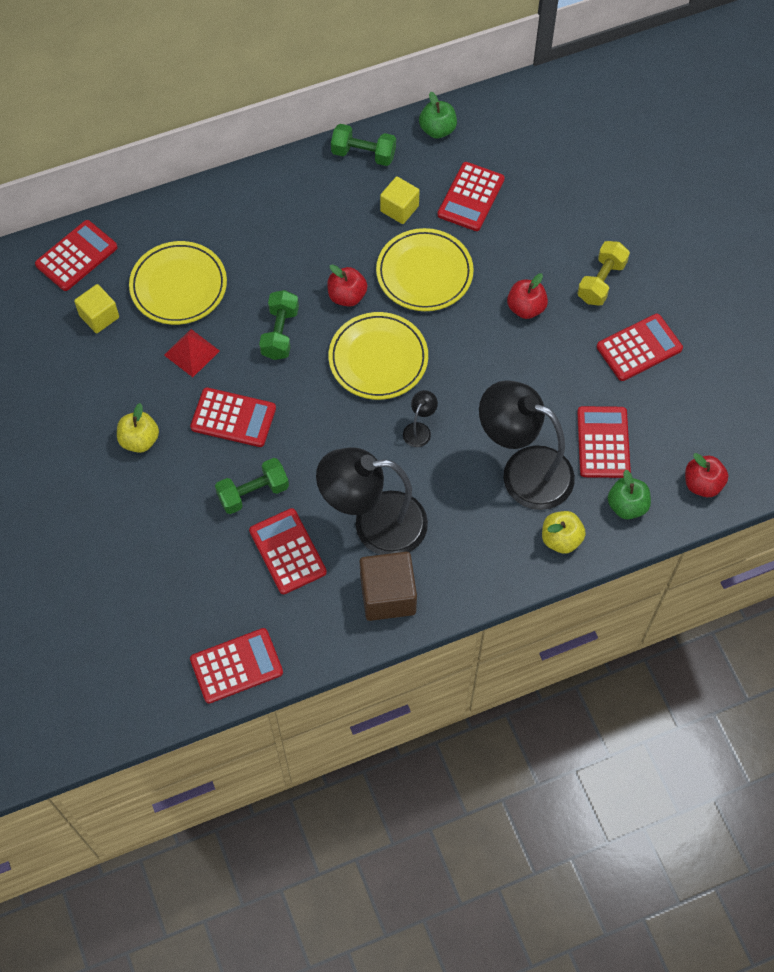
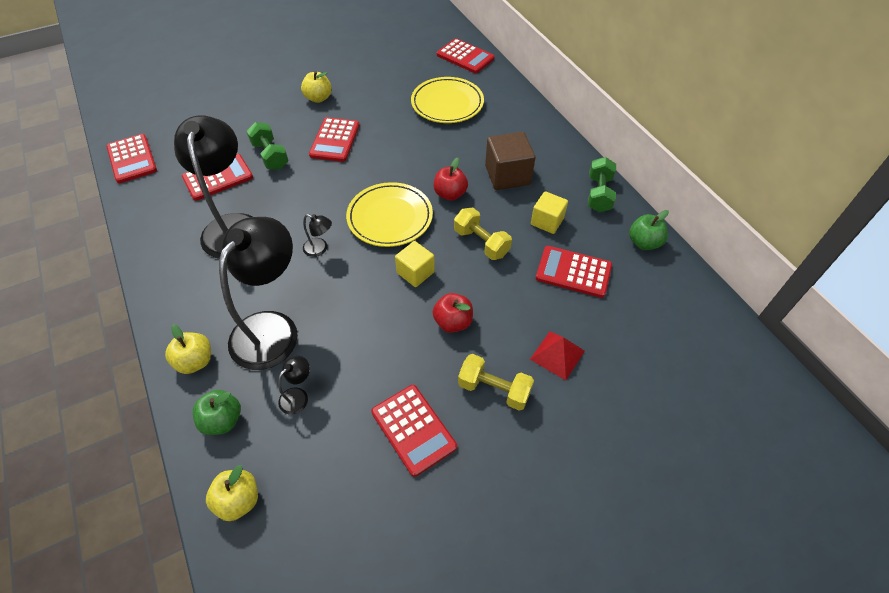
camera: 85 degrees right, 10 degrees down
(99, 316) = (417, 71): yellow cube -> yellow cube (415, 272)
(191, 353) = (390, 115): red pyramid -> red pyramid (557, 355)
(280, 333) = (411, 158): green dumbbell -> none
(388, 595) = (167, 238): brown cube -> brown cube (507, 175)
(424, 273) = (481, 243): yellow plate -> yellow dumbbell
(603, 442) = (298, 396): red calculator -> black lamp
(702, 484) = (238, 500): red apple -> yellow apple

